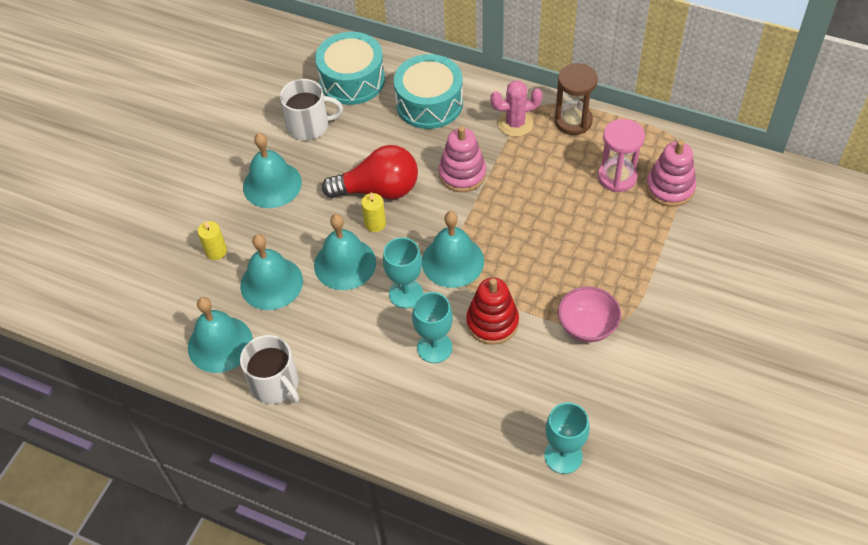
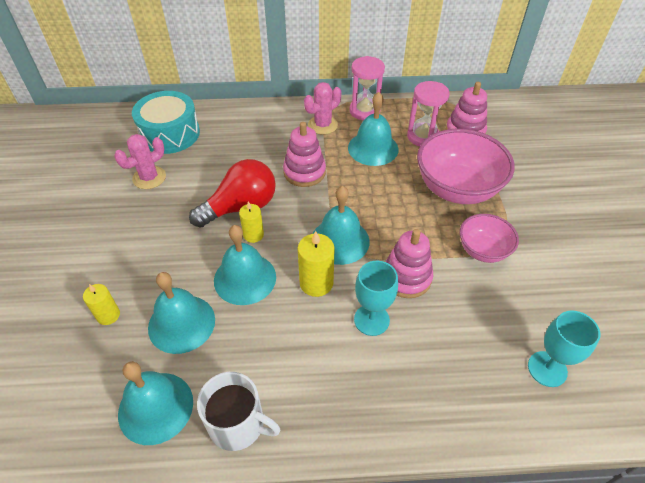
camera: 30 degrees left, 5 degrees down
(272, 184) = (138, 235): turquoise bell -> turquoise bell (373, 148)
(309, 125) = (149, 178): white mug -> pink cactus
(406, 293) = (316, 283): turquoise goblet -> yellow candle
(429, 103) = (245, 131): turquoise drum -> none
(492, 322) = (406, 277): red stacking toy -> pink stacking toy
(573, 121) = (364, 111): brown hourglass -> pink hourglass
(609, 252) = (457, 189): none -> pink bowl

